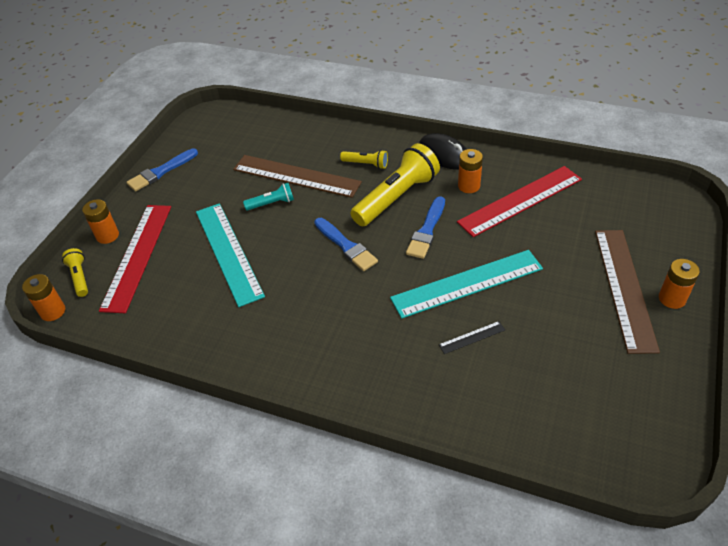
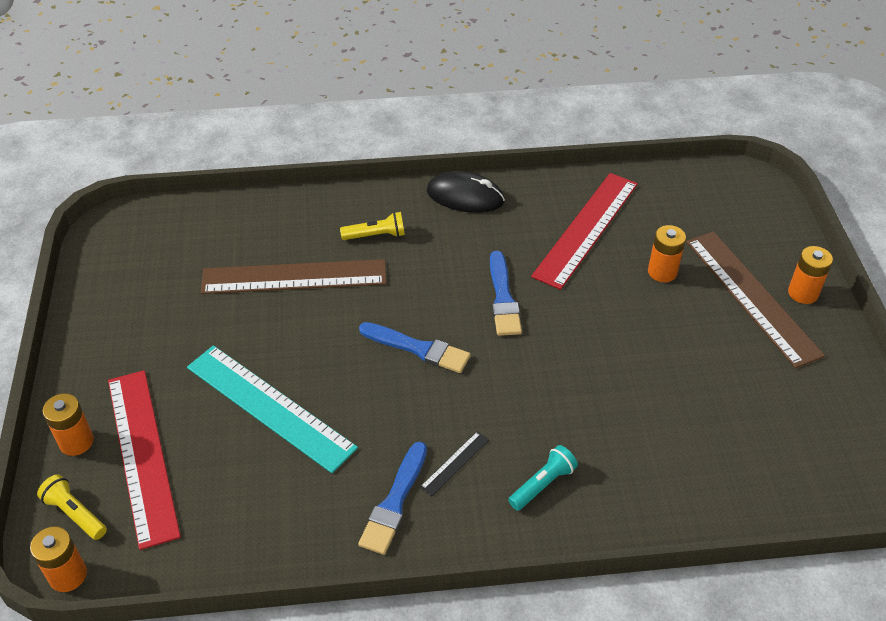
camera: 30 degrees left, 0 degrees up
(161, 172) = (94, 327): blue brush -> blue brush (394, 502)
(272, 203) = (285, 323): turquoise flashlight -> turquoise flashlight (542, 484)
(396, 197) = (441, 267): yellow flashlight -> none
(467, 283) = (587, 347): turquoise ruler -> none
(469, 186) = (518, 228): orange battery -> orange battery (662, 272)
(472, 337) = (631, 409): black ruler -> black ruler (455, 463)

